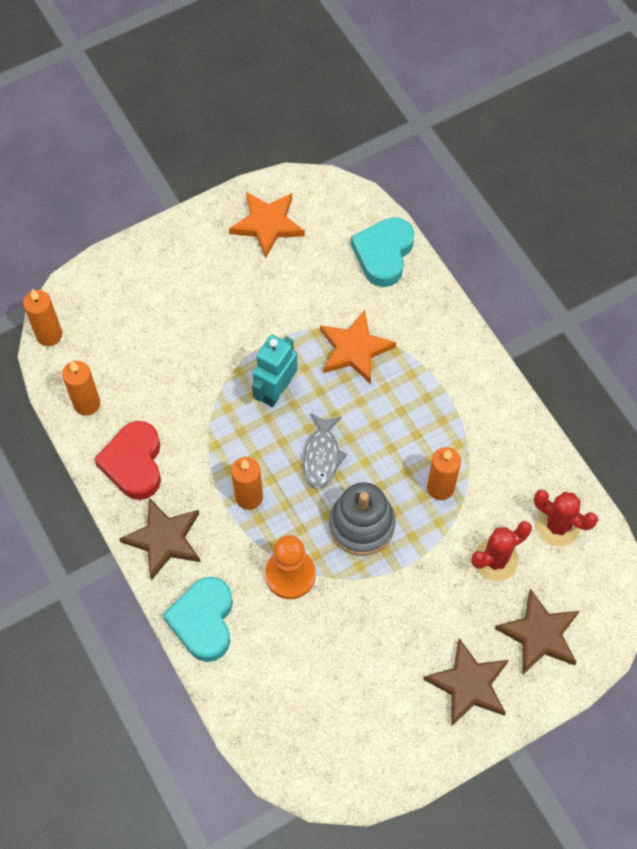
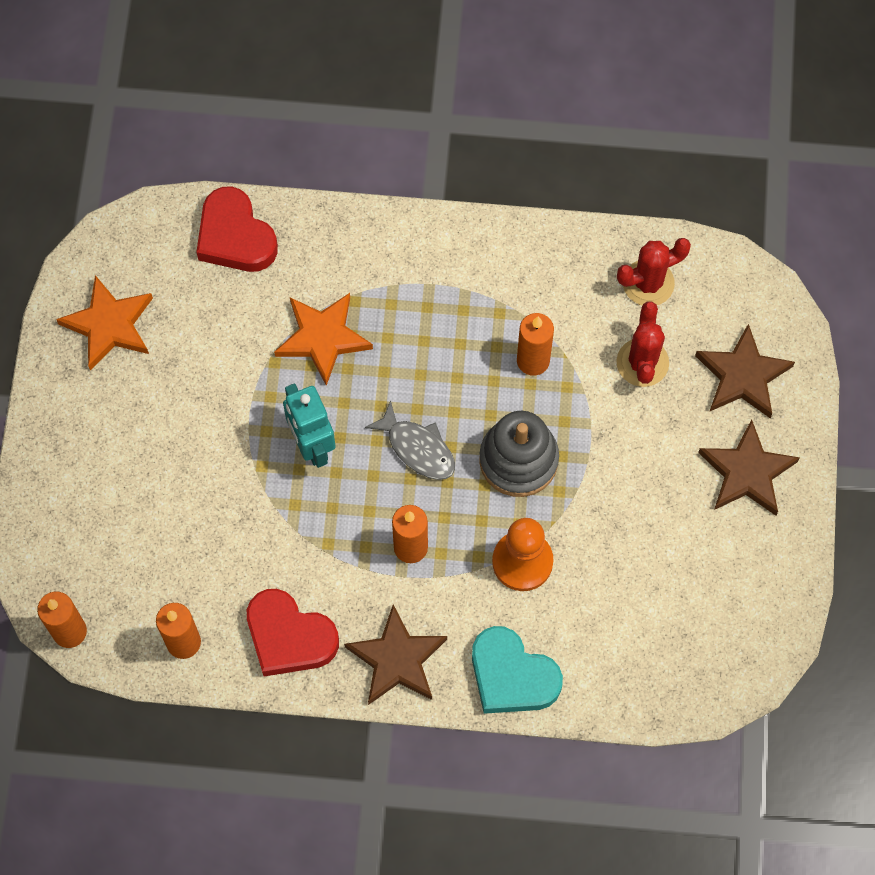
camera: 55 degrees left, 5 degrees up
(383, 254) = (235, 236): turquoise heart -> red heart

